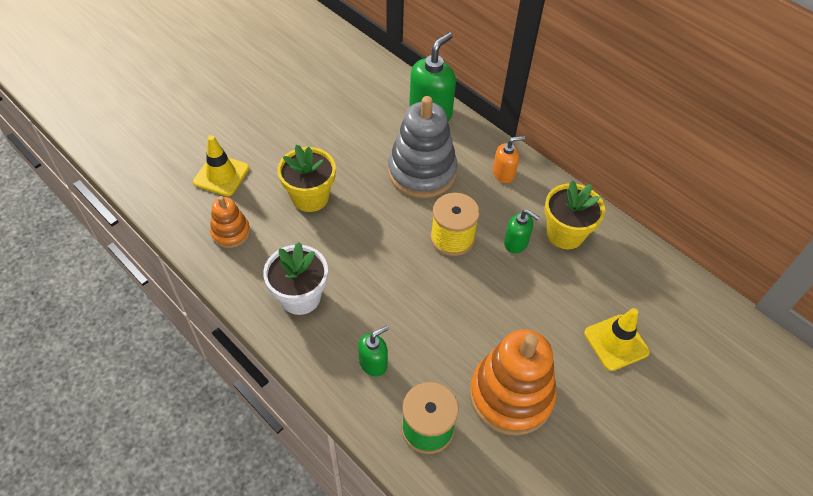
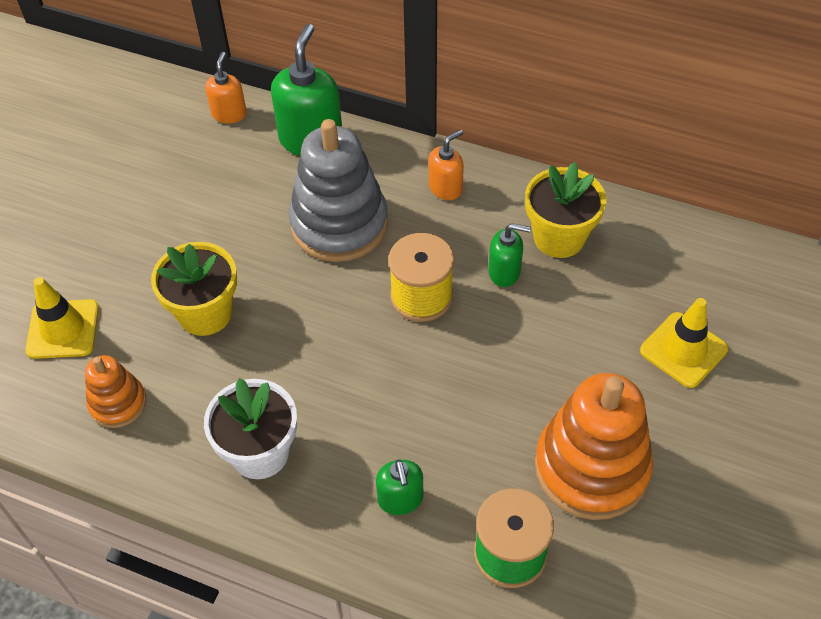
camera: 20 degrees left, 0 degrees up
(373, 363) = (400, 499): green soap dispenser -> green soap dispenser turned 135 degrees clockwise
(387, 78) = (229, 114): none -> orange soap dispenser

